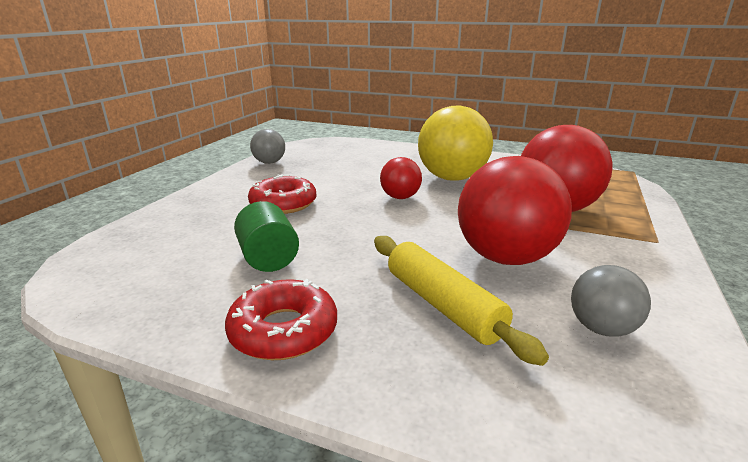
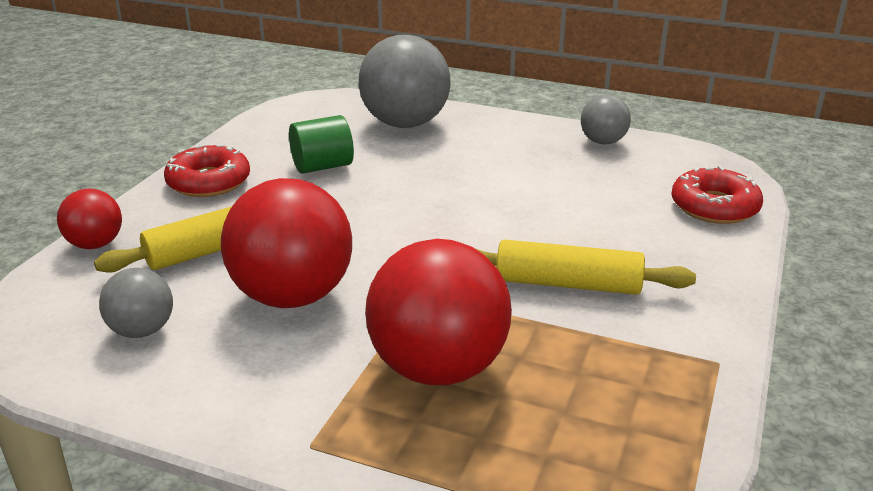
camera: 90 degrees right, 5 degrees up
(189, 222) = (405, 124): none -> grey ball
(283, 203) = (454, 162): red donut -> red donut (714, 207)
(400, 197) = (479, 235): red ball -> red ball (95, 244)
(452, 178) = (568, 284): yellow ball -> yellow rolling pin

